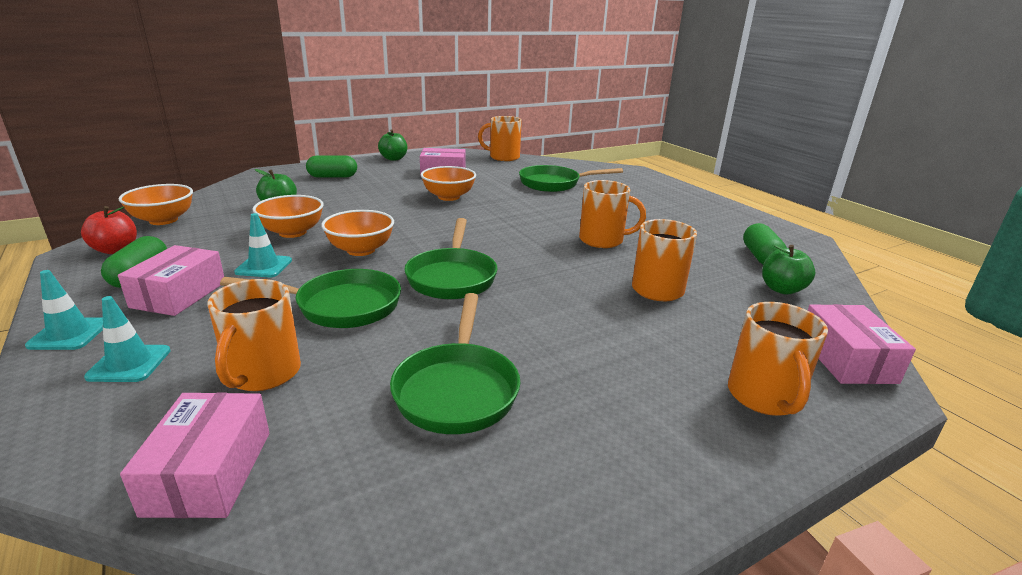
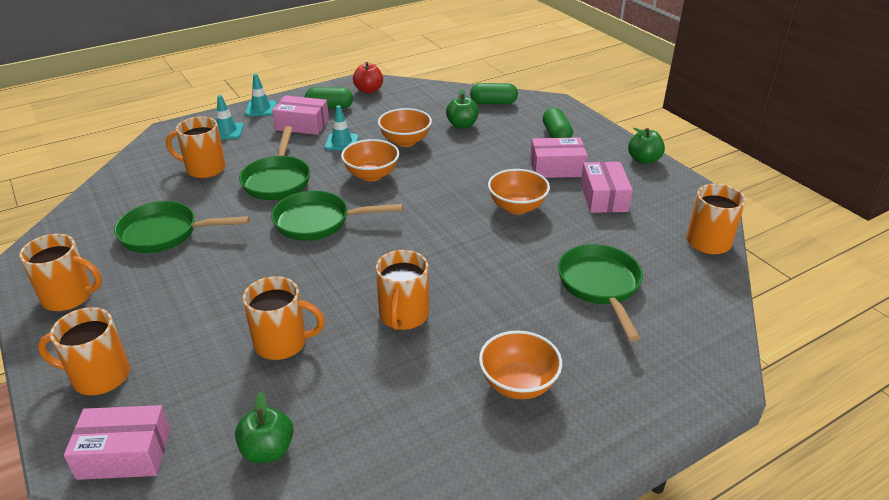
camera: 90 degrees right, 10 degrees up
(163, 220) = (423, 90): orange bowl -> orange bowl (518, 384)
(209, 472) = (131, 171): pink box -> pink box (556, 168)
(627, 466) = (69, 297): none -> orange mug
(761, 257) = (358, 458): green capsule -> green capsule (493, 103)

